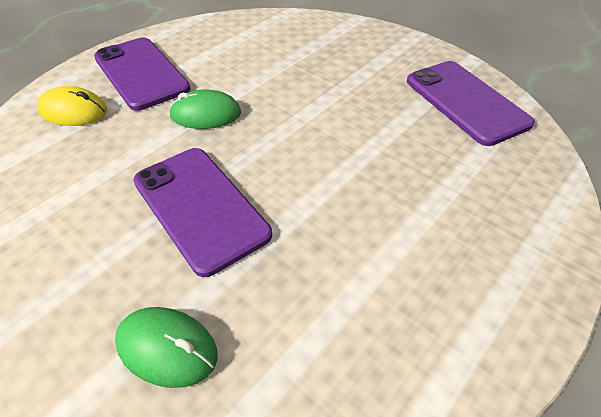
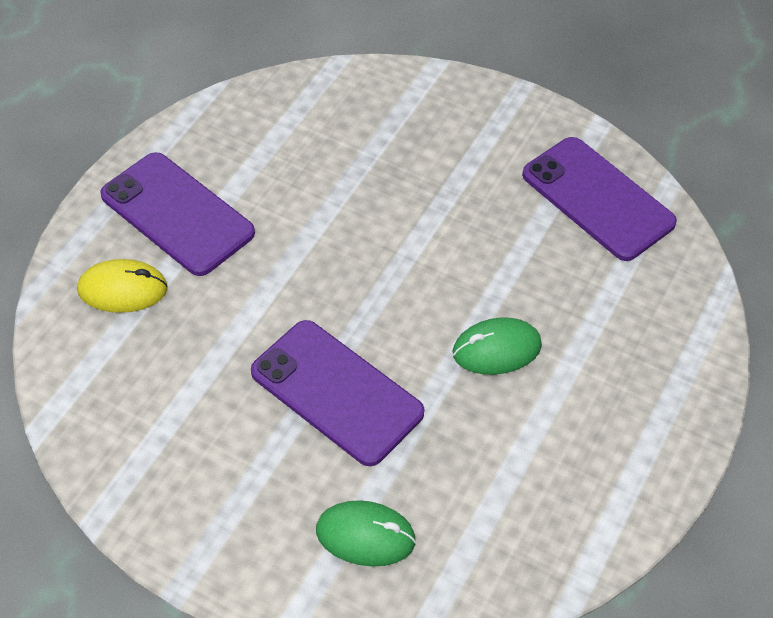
camera: 15 degrees left, 5 degrees up
(206, 114) = (291, 268): green mouse -> green mouse (496, 349)

